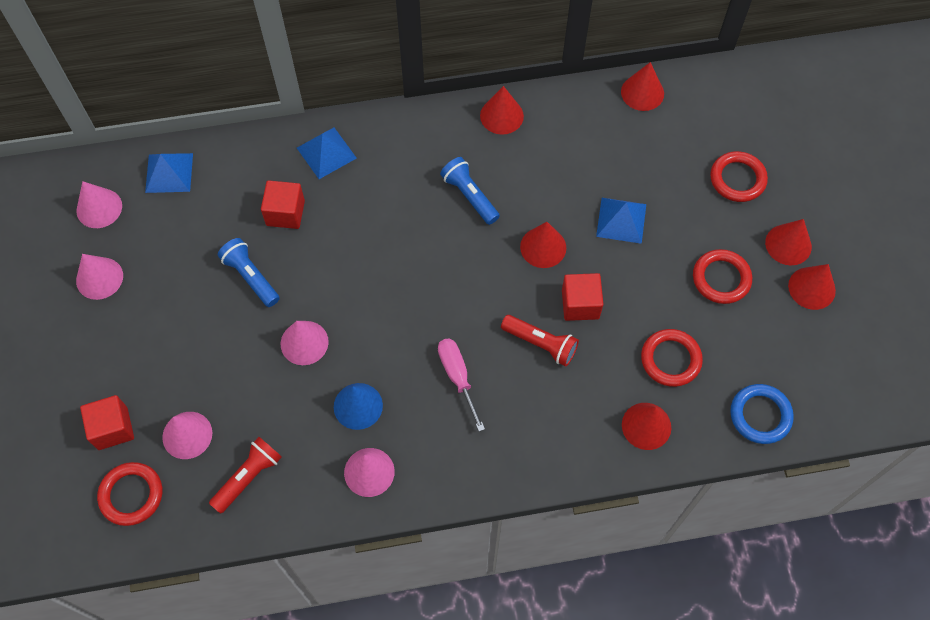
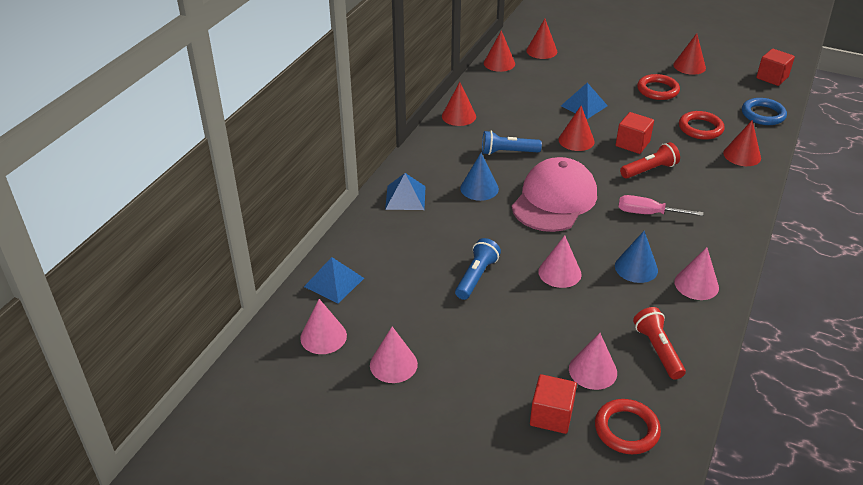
camera: 55 degrees left, 25 degrees down
(251, 277) = (476, 276): blue flashlight -> blue flashlight turned 120 degrees clockwise
(285, 213) = (436, 237): red cube -> red cube (772, 77)
(387, 205) = (479, 188): none -> blue cone
(417, 280) = (554, 200): none -> pink cap
(737, 179) = (593, 59): red ring -> none
(788, 244) = (653, 61): red cone -> red cone (541, 51)

